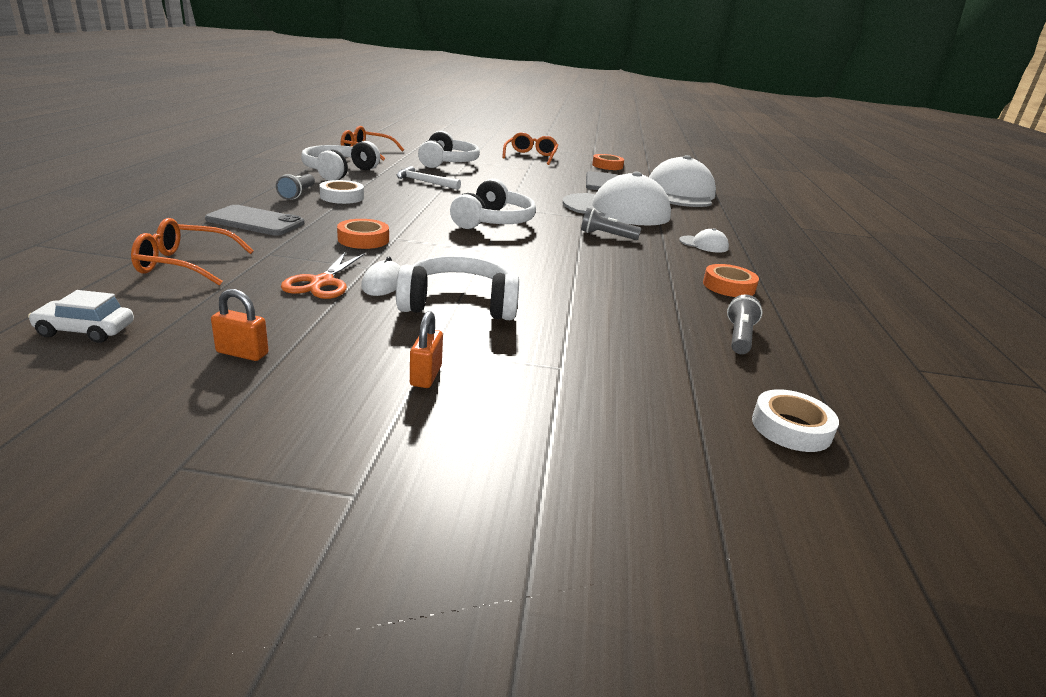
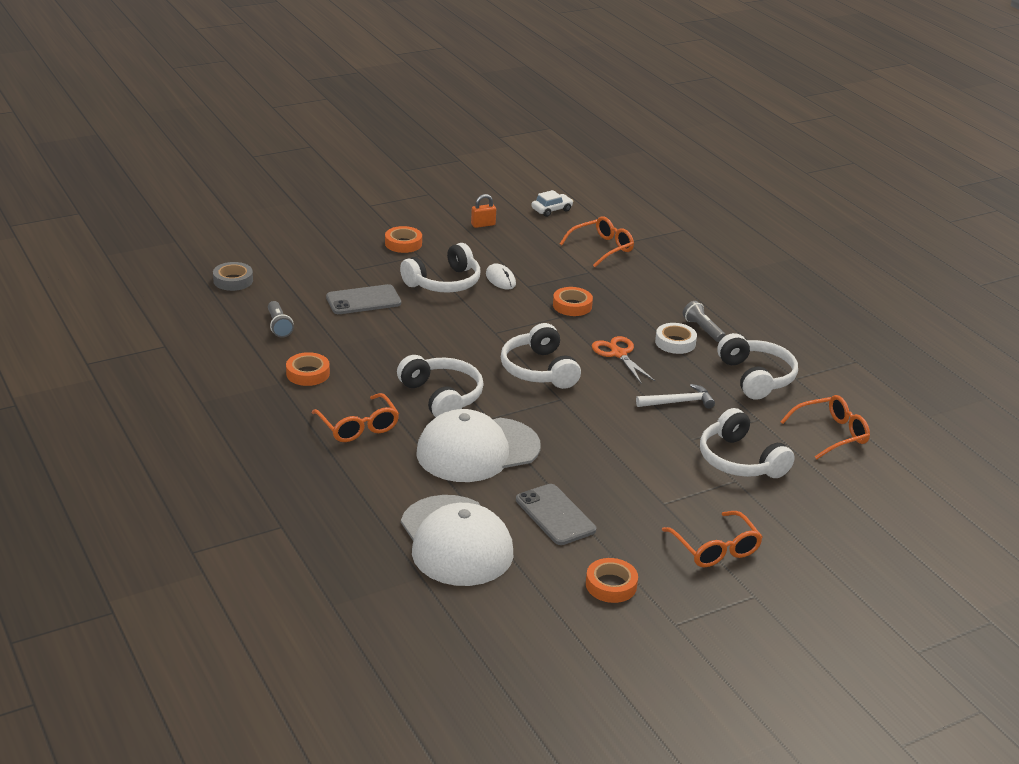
camera: 145 degrees right, 5 degrees up
(255, 221) = (653, 290): grey phone -> grey phone (363, 300)
(322, 282) = (526, 266): orange scissors -> orange scissors (618, 354)
(425, 376) = (403, 243): orange padlock -> orange tape
(606, 235) = (442, 396): grey flashlight -> white headphones
(703, 244) = (358, 427): white cap -> orange glasses
(791, 428) = (233, 280): white tape -> grey tape

